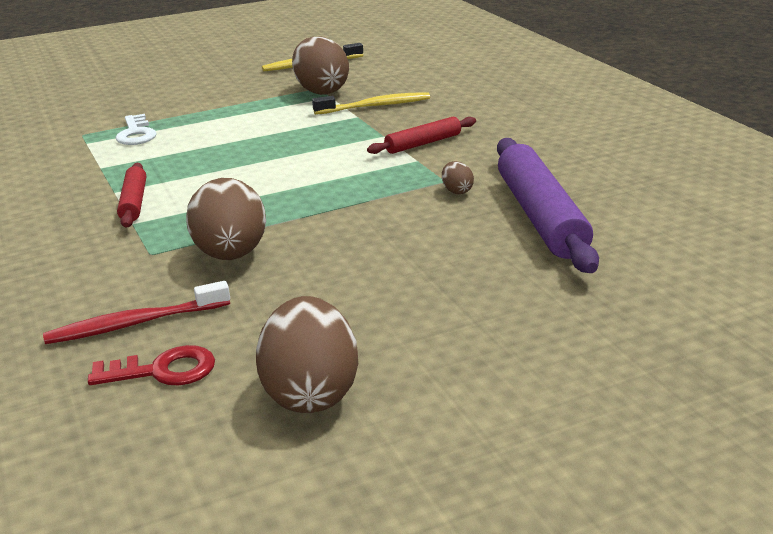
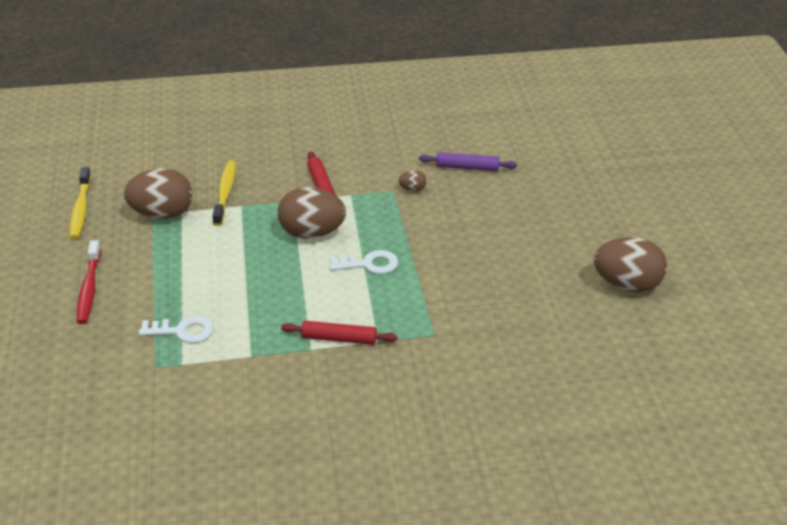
camera: 75 degrees left, 10 degrees up
(135, 324) = (529, 345): red toothbrush -> red toothbrush (89, 288)
(163, 370) = (587, 337): red key -> none
(231, 255) = (455, 297): brown egg -> brown egg (312, 233)
(280, 194) = (369, 264): none -> white key
(541, 216) = (467, 167): purple rolling pin -> purple rolling pin, size x0.53

